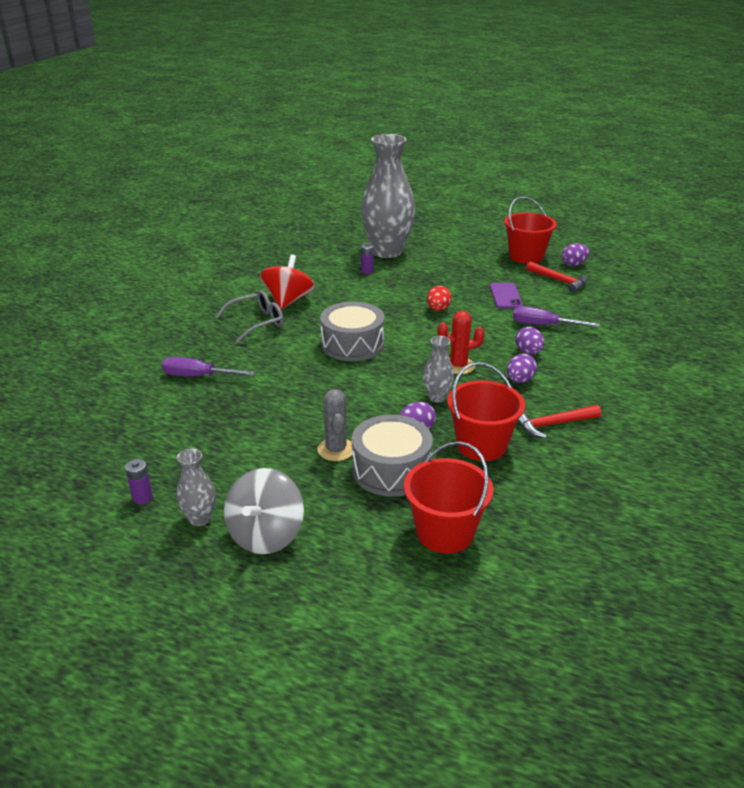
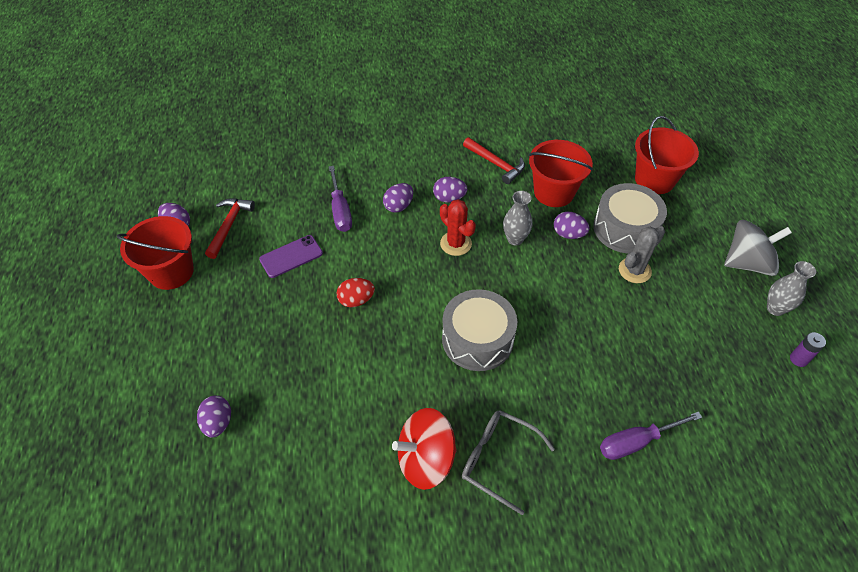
camera: 120 degrees left, 20 degrees up
(198, 376) = (636, 442): purple screwdriver -> purple screwdriver turned 90 degrees clockwise
(367, 271) = (293, 415): purple battery -> none
(387, 251) = (218, 423): grey vase -> purple egg

